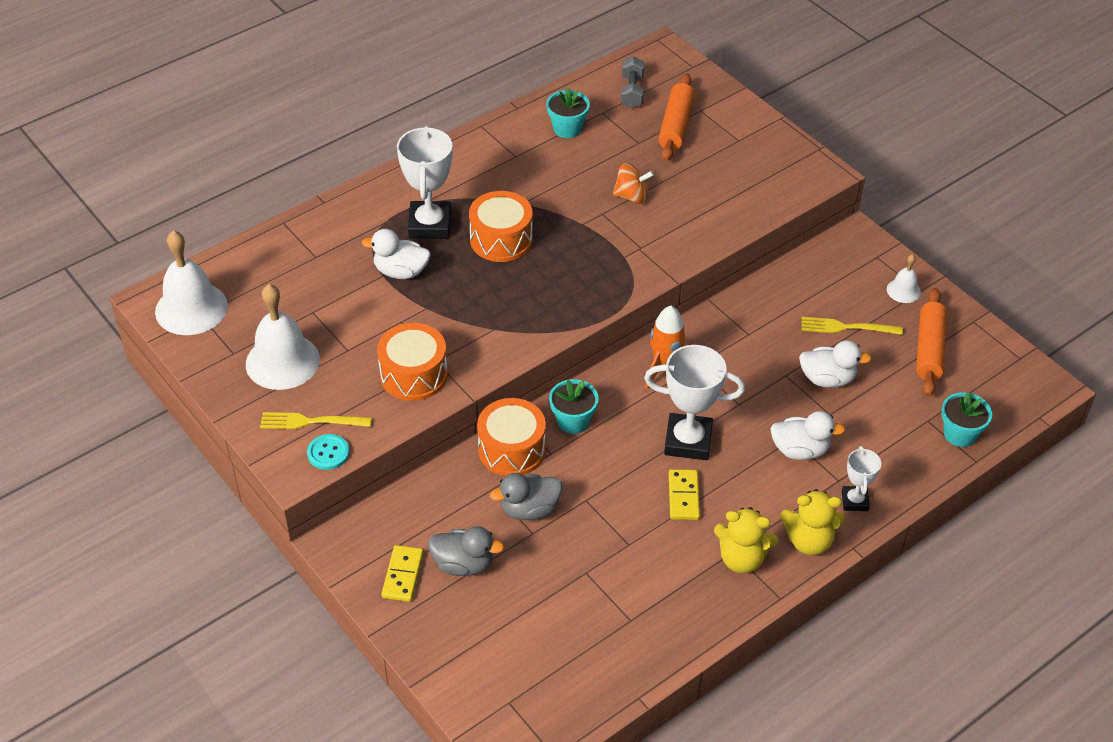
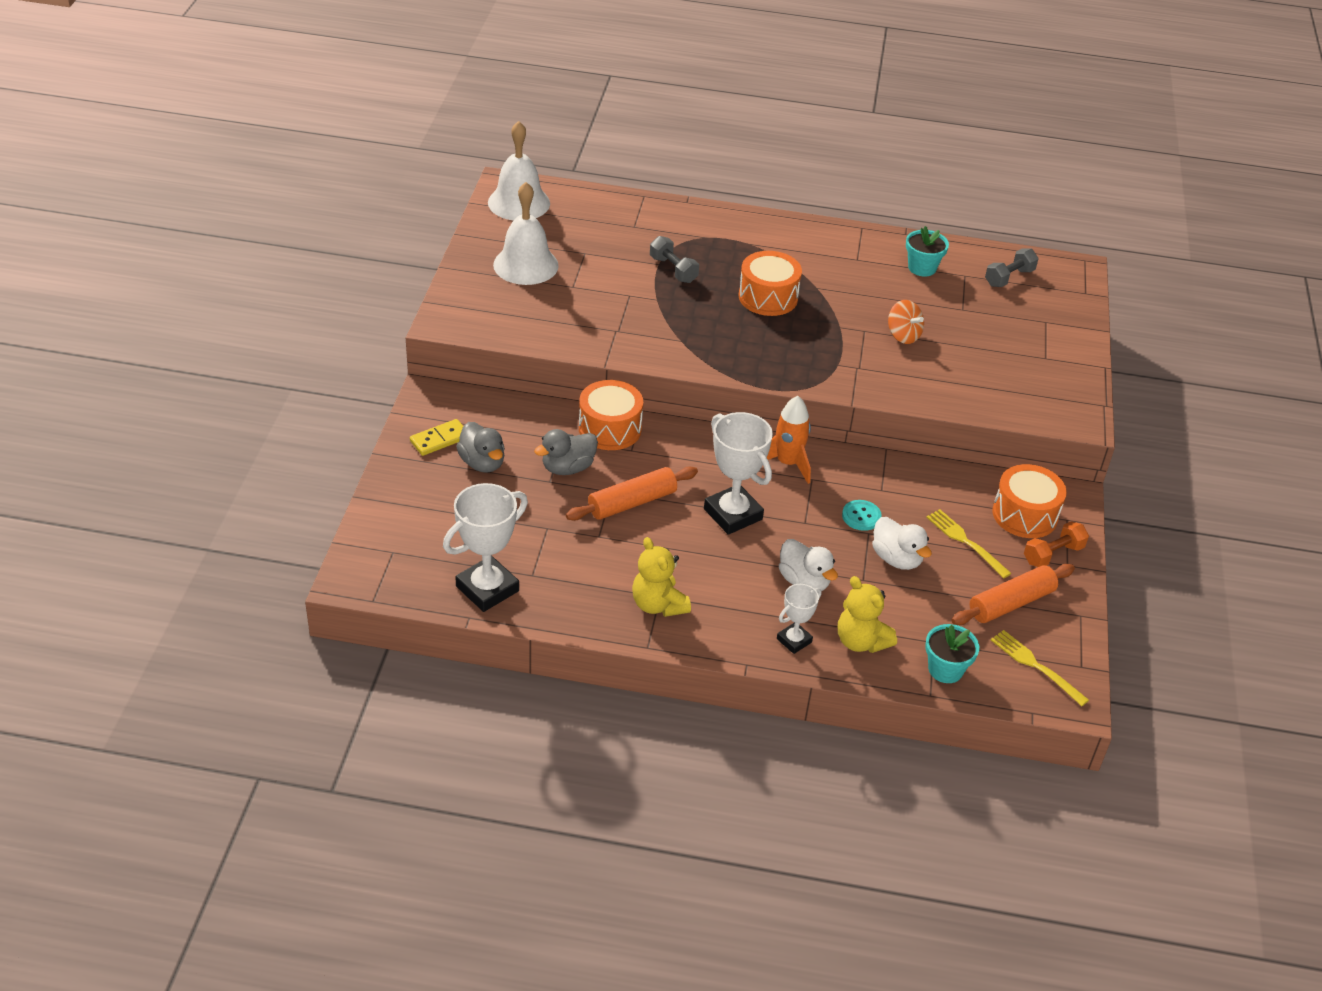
camera: 45 degrees right, 5 degrees down
(311, 422) = (491, 306): yellow fork -> yellow fork (1036, 666)
(328, 453) = (475, 328): turquoise button -> turquoise button (861, 516)
(401, 271) = (673, 269): white duck -> grey dumbbell
(413, 374) = (590, 327): orange drum -> orange drum (1025, 515)
(430, 225) = (734, 258): white trophy -> white trophy (487, 588)
(529, 509) = (568, 468): grey duck -> grey duck turned 60 degrees counterclockwise
(573, 421) = (674, 444): turquoise flower pot -> none
(676, 125) = (1009, 318): orange rolling pin -> orange rolling pin (632, 503)
(684, 496) = (678, 541): yellow domino -> none
(809, 541) = (721, 634): yellow teddy bear -> yellow teddy bear (861, 641)
(903, 290) = (1053, 554): white bell -> orange dumbbell

